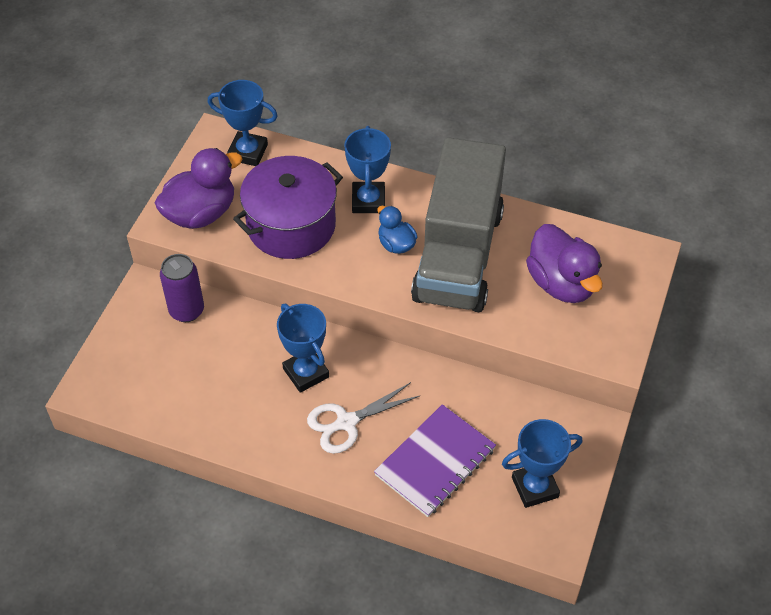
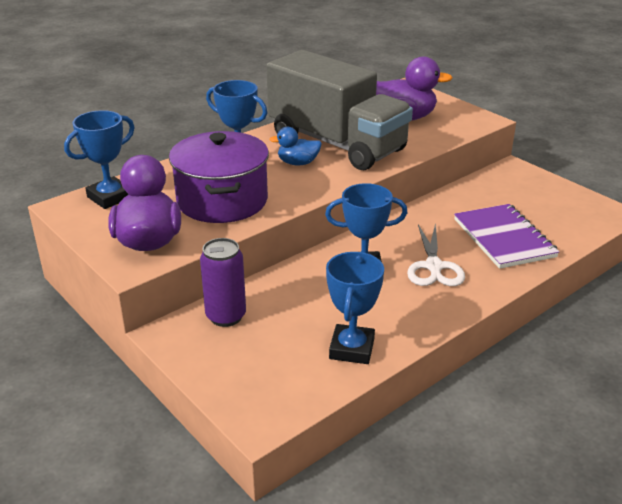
camera: 60 degrees left, 20 degrees down
(535, 487) = (553, 205): blue trophy -> blue trophy (351, 349)

